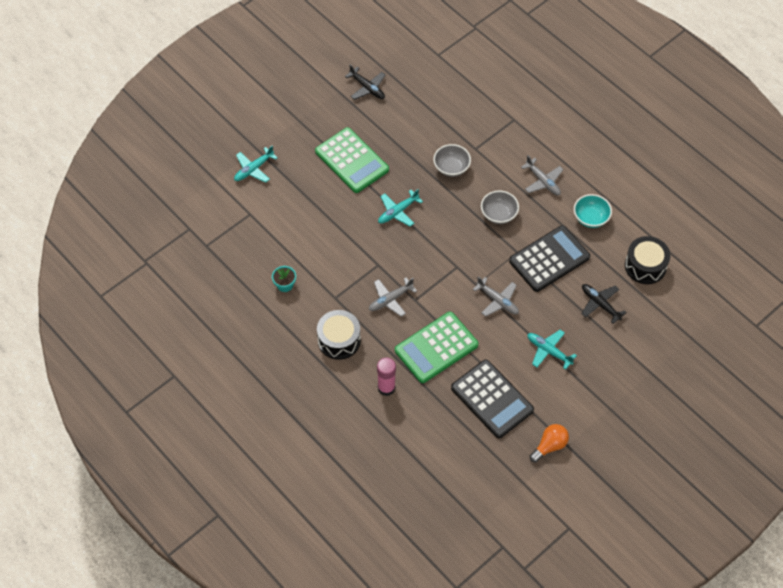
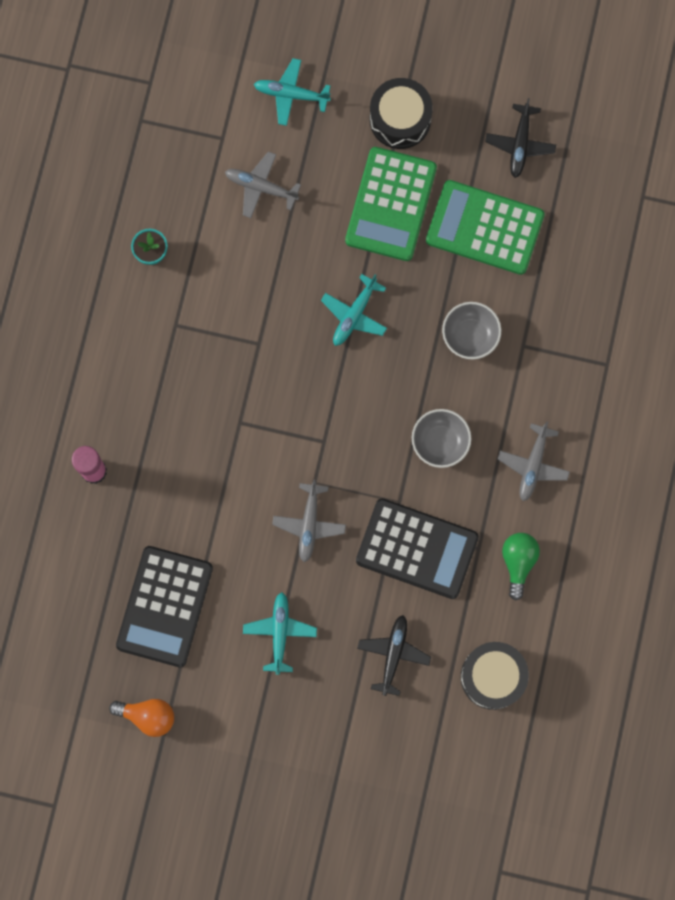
camera: 55 degrees right, 20 degrees up
(339, 340) = (120, 371): black drum -> black drum (400, 119)
(390, 299) = (219, 393): grey plane -> grey plane (261, 187)
(398, 211) = (354, 314): turquoise plane -> turquoise plane turned 75 degrees counterclockwise
(436, 348) = (190, 493): green calculator -> green calculator (484, 228)
(591, 218) = (518, 562): turquoise bowl -> green light bulb

